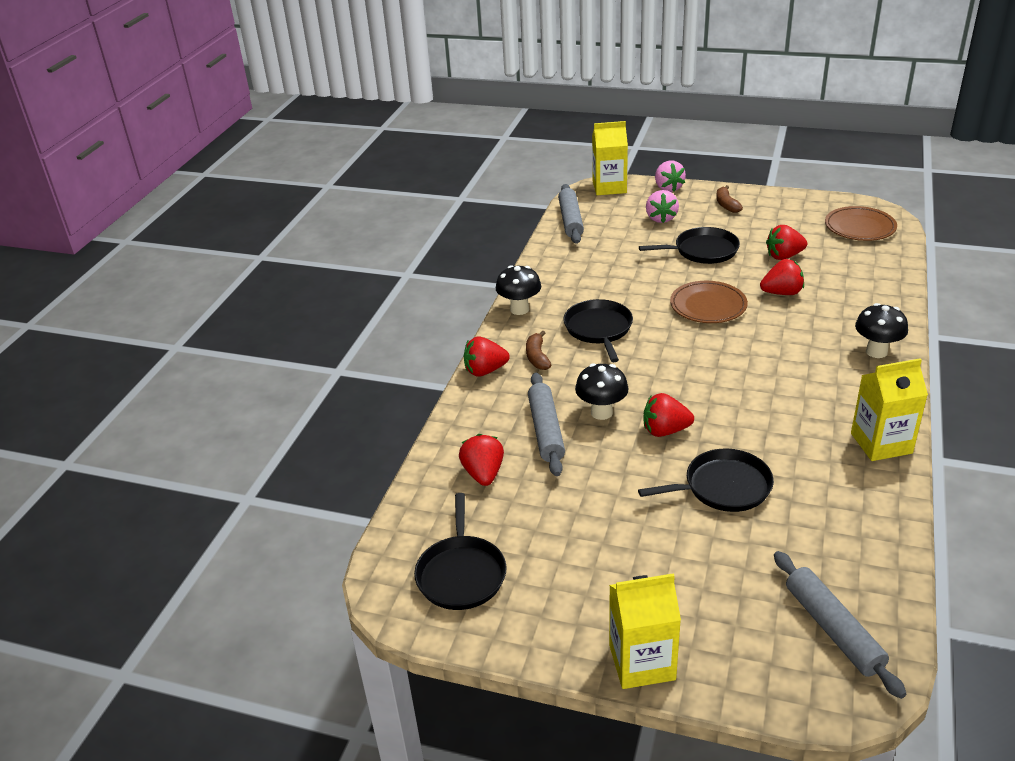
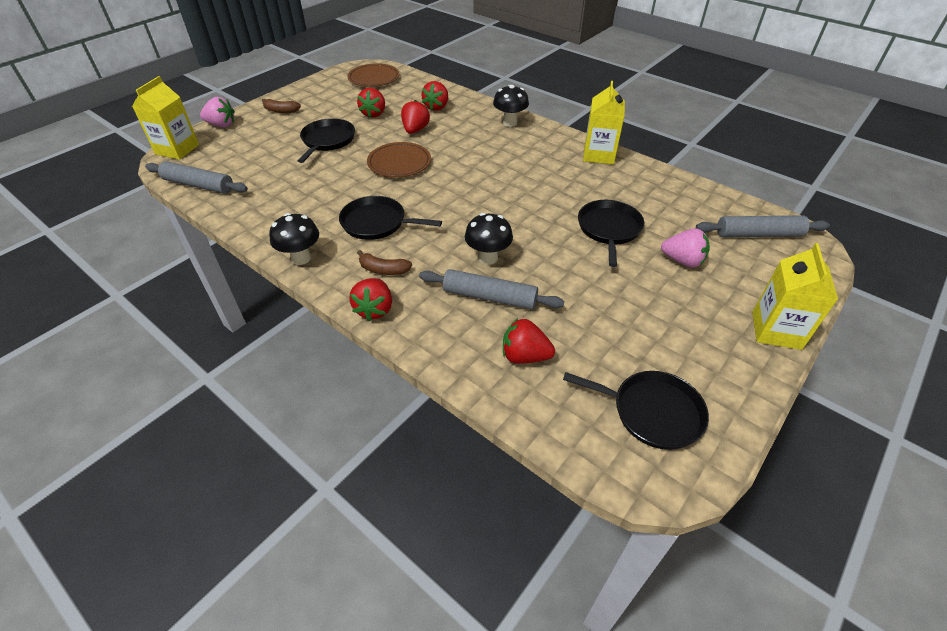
camera: 70 degrees left, 10 degrees up
(661, 218) = (259, 142): pink strawberry -> pink strawberry (682, 261)
(665, 431) = (532, 233): red strawberry -> red strawberry (436, 107)

